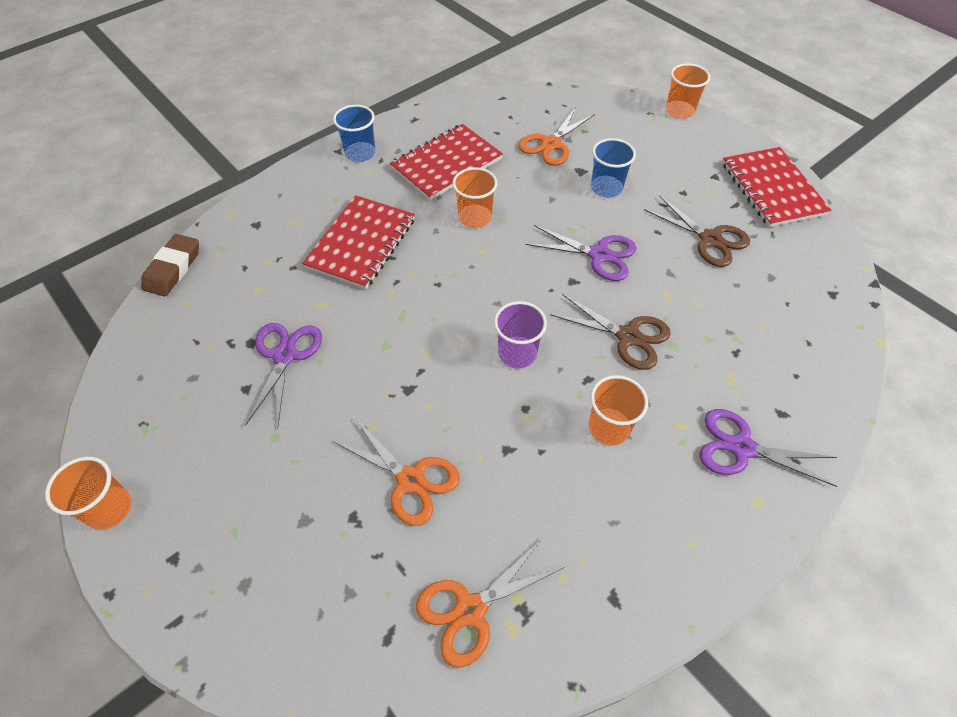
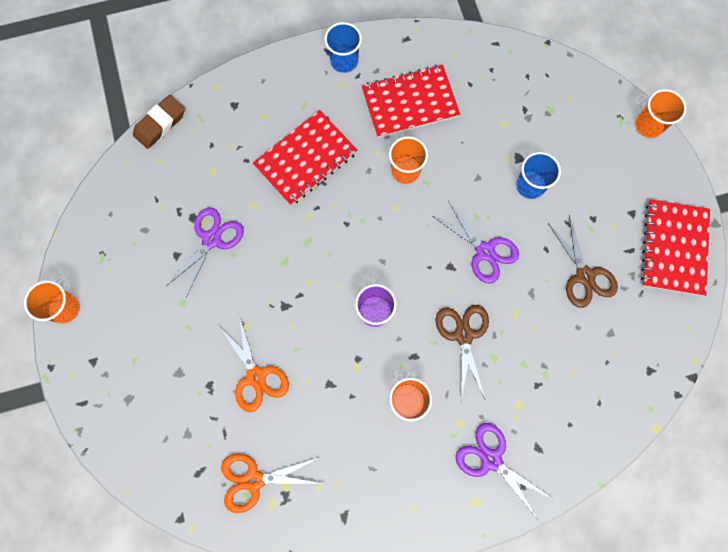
camera: 25 degrees right, 20 degrees up
(551, 144) = (509, 117): orange scissors -> none
(628, 337) = (464, 335): brown scissors -> brown scissors turned 150 degrees counterclockwise

